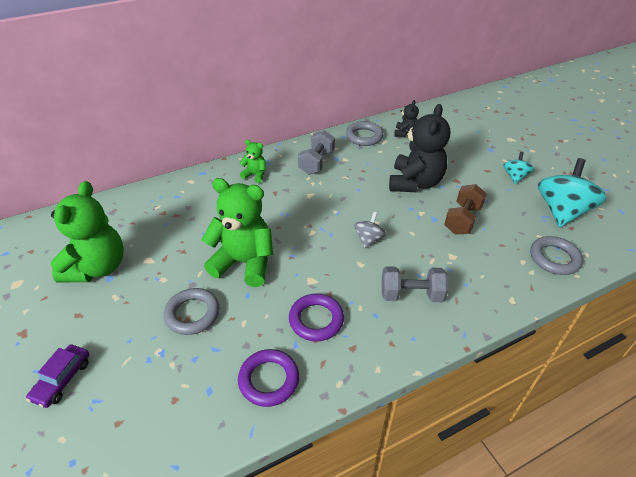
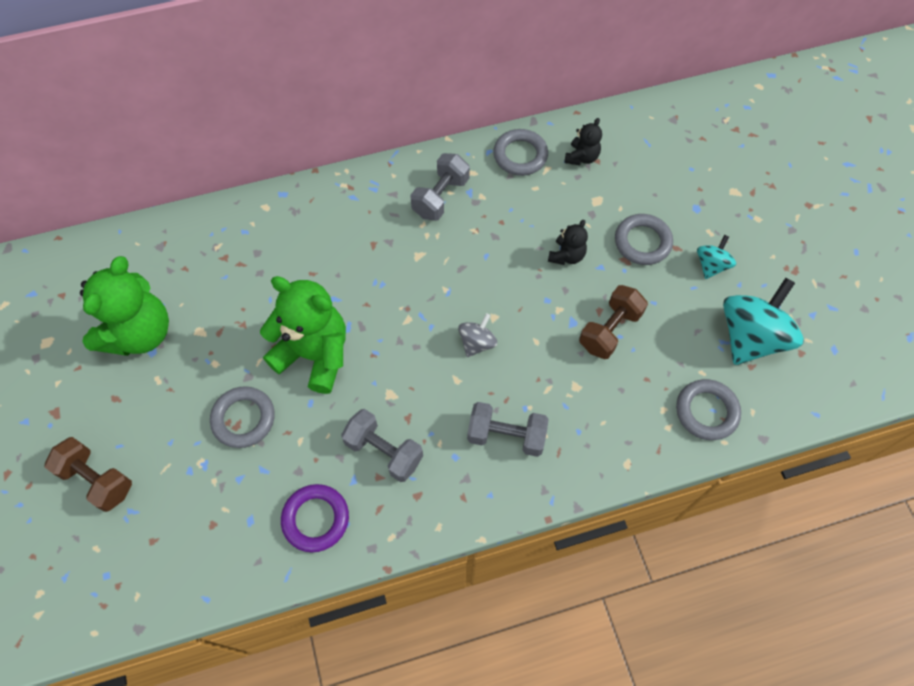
camera: 10 degrees right, 20 degrees up
(62, 379) = (97, 479): purple car -> brown dumbbell
(255, 175) = (352, 208): green teddy bear -> none
(316, 320) = (384, 451): purple ring -> grey dumbbell
(415, 183) = (566, 255): black teddy bear -> black teddy bear, size x0.48
(463, 170) = (642, 242): none -> grey ring

